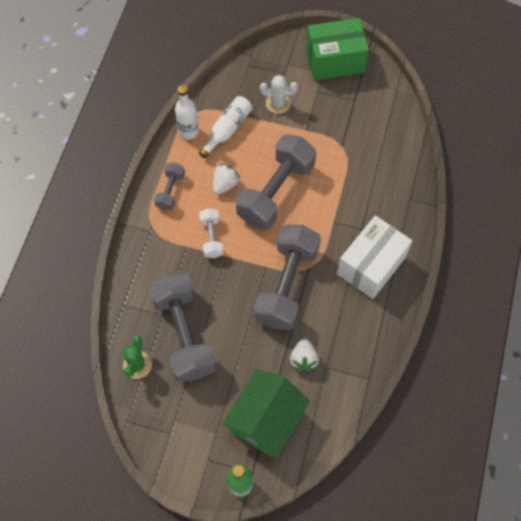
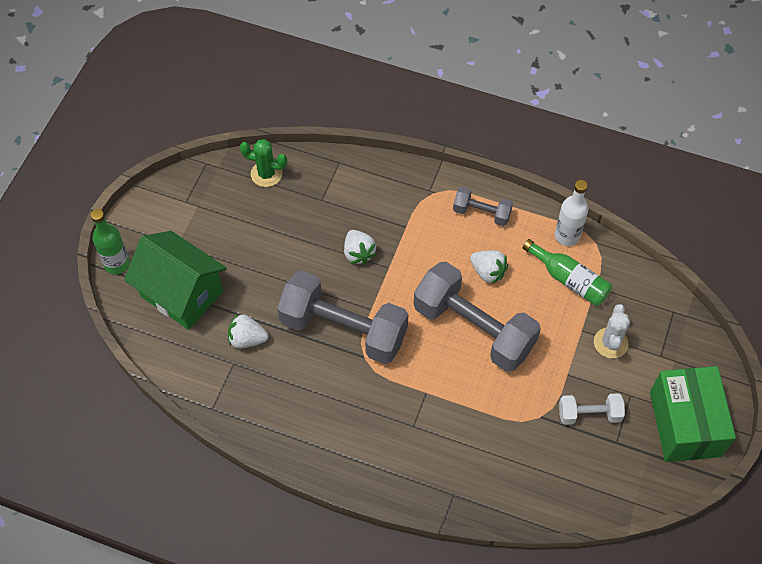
camera: 95 degrees right, 5 degrees down
(184, 334) = (296, 219): grey dumbbell -> none
(211, 237) = (415, 253): white dumbbell -> white dumbbell (589, 414)
(215, 280) = (358, 253): none -> white strawberry
(227, 129) = (569, 279): white bottle -> green bottle
(371, 265) = (360, 431): white box -> none

